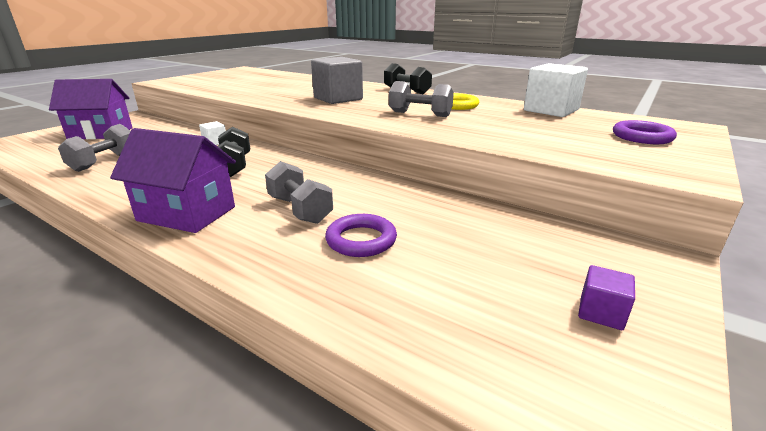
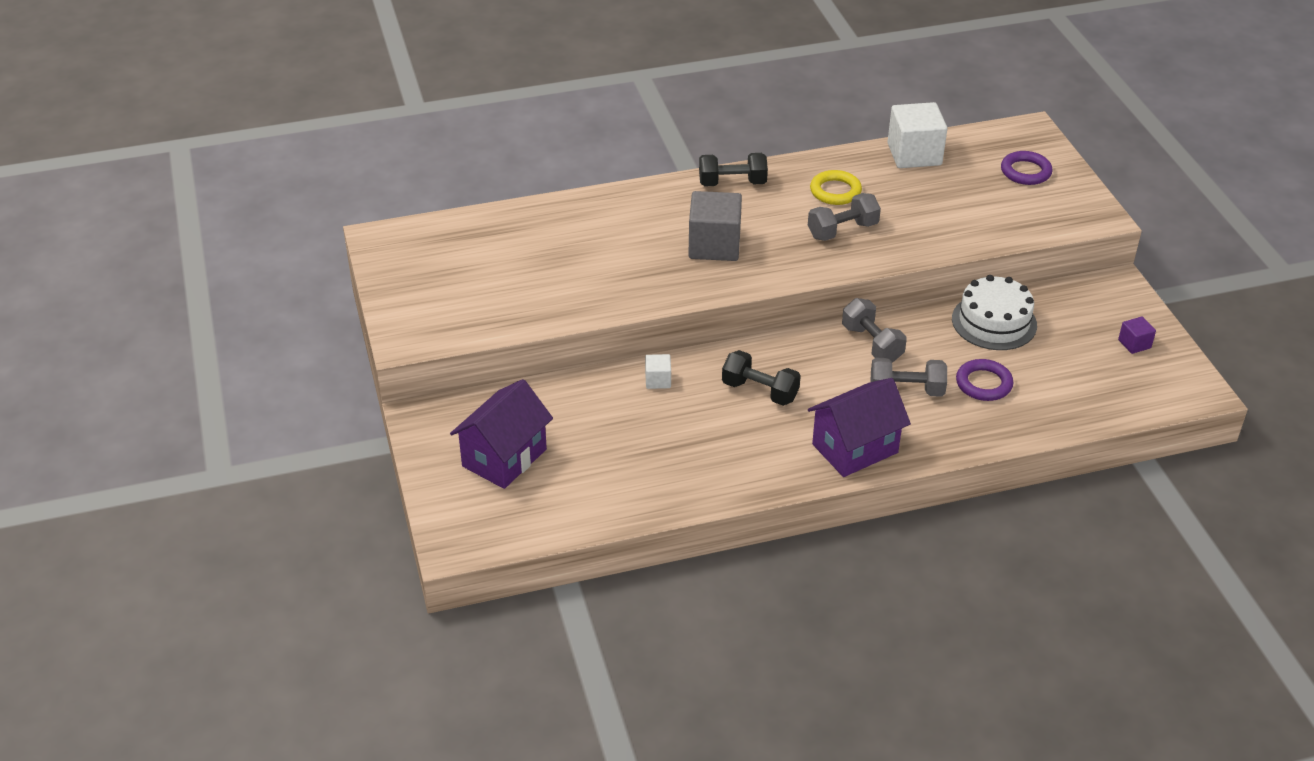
camera: 50 degrees left, 15 degrees up
(105, 162) = (647, 471): grey dumbbell -> grey dumbbell (872, 344)
(462, 215) = (994, 322): none -> white cake

